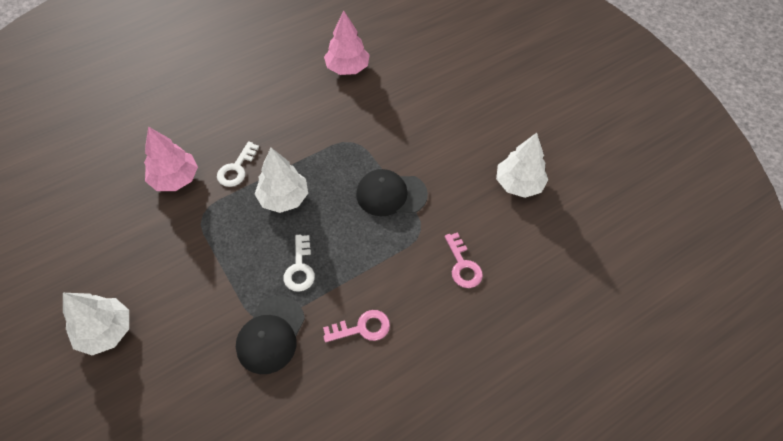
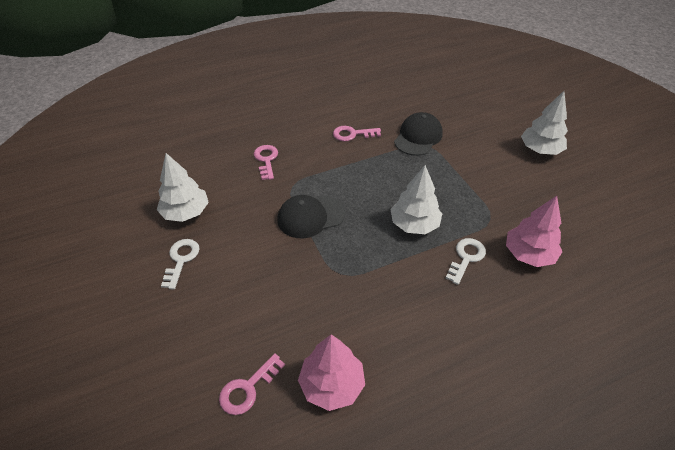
camera: 170 degrees left, 10 degrees down
(300, 268) = (398, 171): white key -> white key (181, 260)
(391, 194) = (310, 216): black cap -> black cap turned 150 degrees clockwise
(403, 60) = (248, 388): none -> pink key

